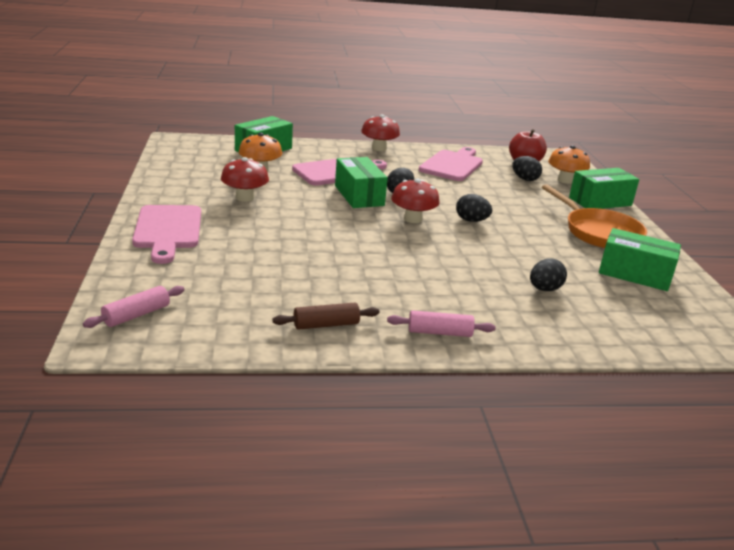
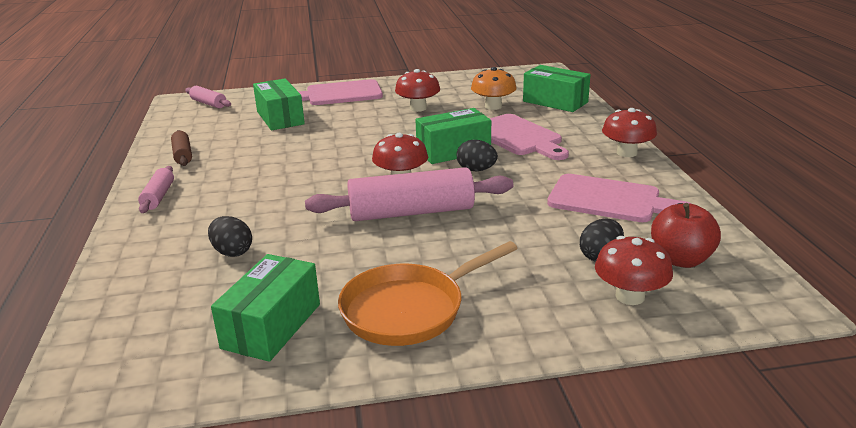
camera: 90 degrees right, 0 degrees up
(471, 220) = (411, 212): black egg -> pink rolling pin
(565, 180) = (630, 296): orange mushroom -> red mushroom
(600, 201) = (548, 326): green box -> green box (280, 118)

